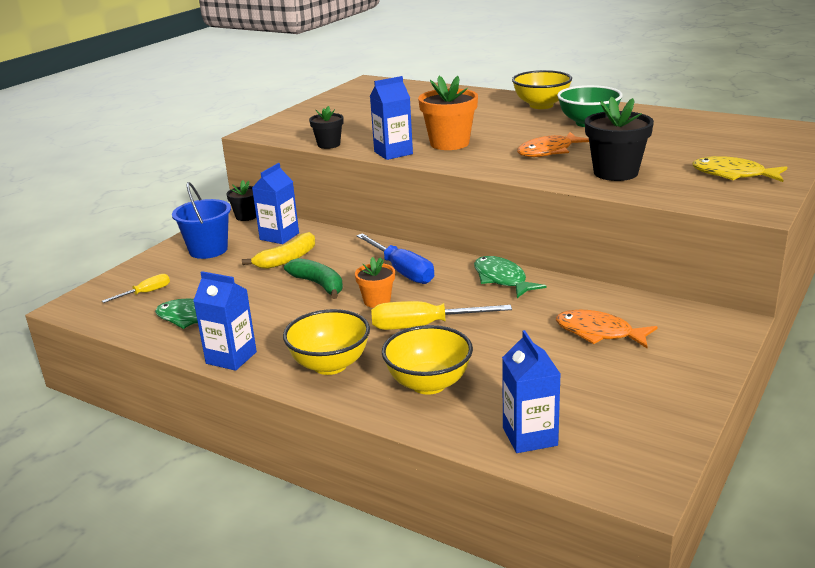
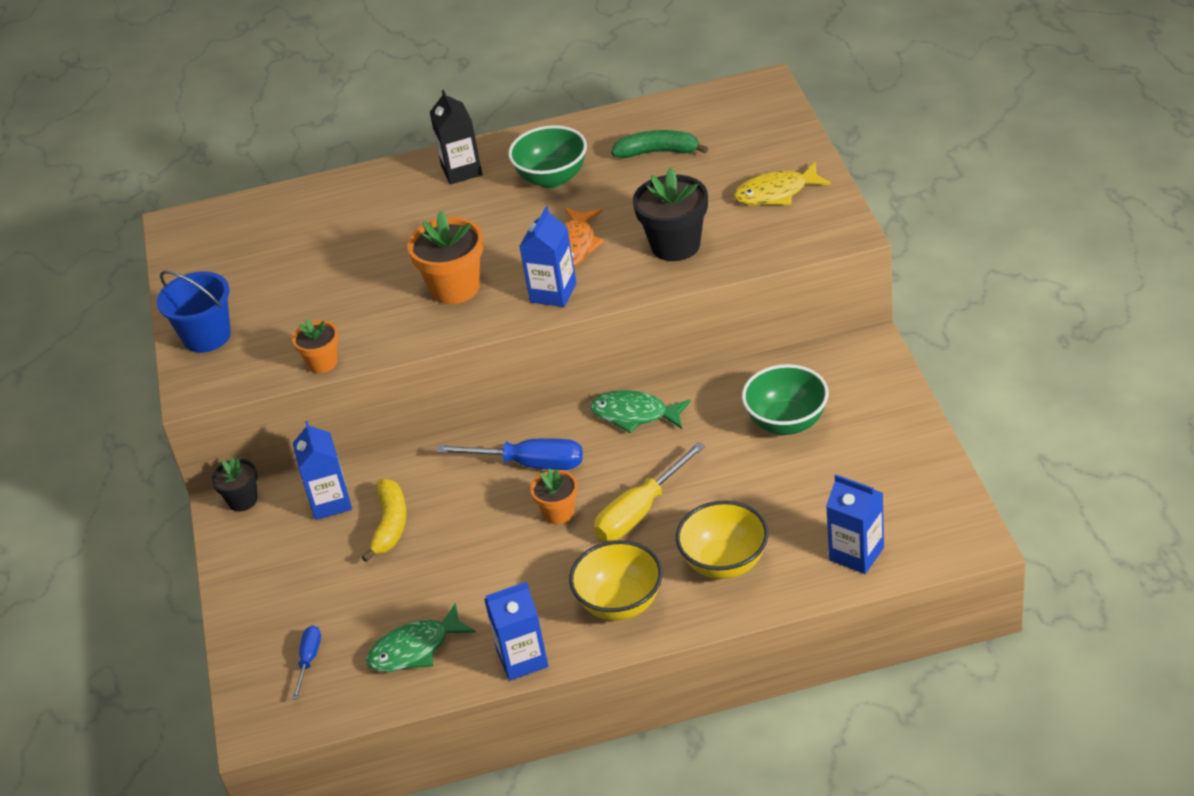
camera: 40 degrees left, 15 degrees up
(146, 293) = (309, 660): yellow screwdriver -> blue screwdriver
(208, 250) = (280, 569): blue bucket -> blue bucket (207, 336)
(318, 284) = (473, 532): green banana -> green banana (658, 152)
(329, 145) = (322, 363): black flower pot -> orange flower pot
(393, 153) = (417, 336): blue carton -> blue carton (553, 293)
(541, 105) = (461, 171): yellow bowl -> black carton
(598, 333) = (787, 422): orange fish -> green bowl

